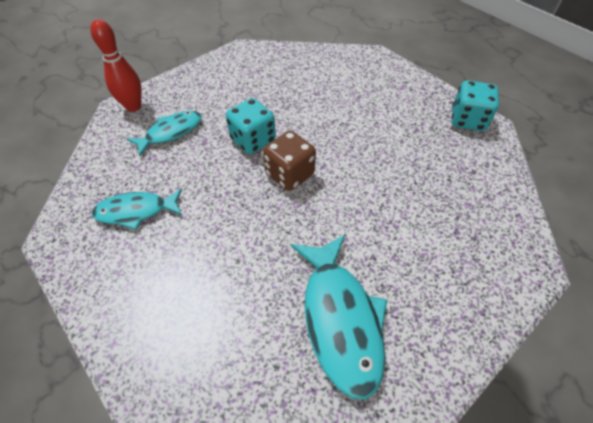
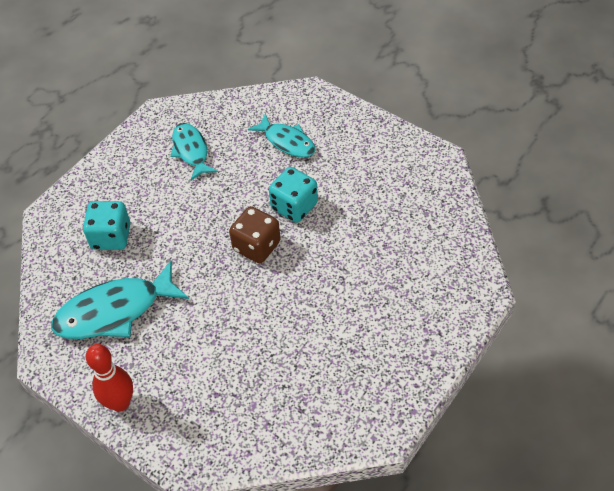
camera: 80 degrees right, 0 degrees up
(133, 106) = (314, 102): red bowling pin -> red bowling pin (120, 403)
(467, 120) = (385, 404): turquoise dice -> turquoise dice (111, 237)

